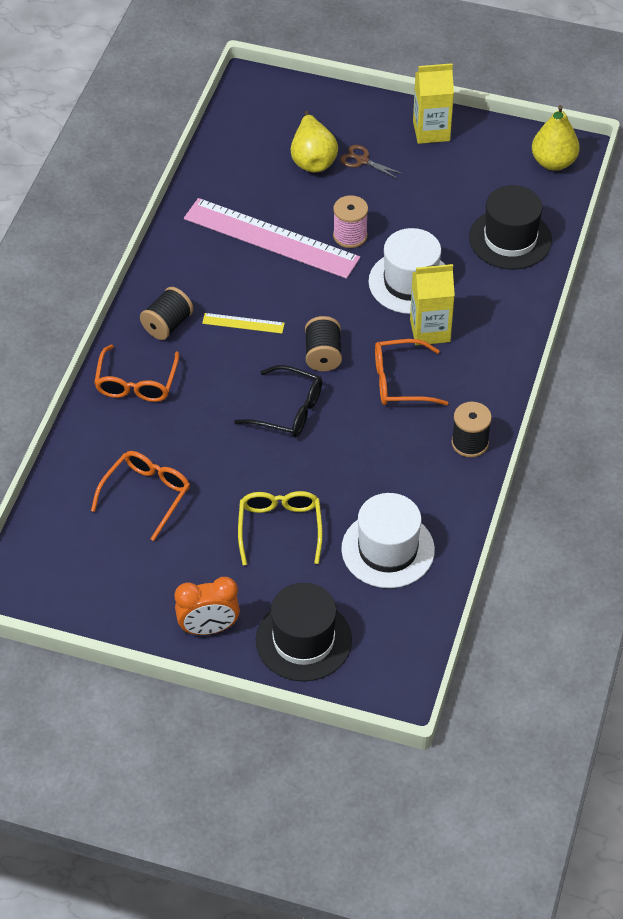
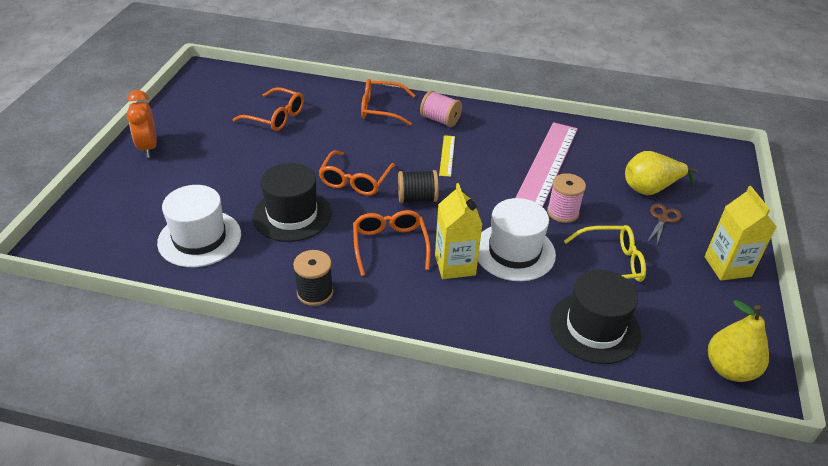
camera: 85 degrees right, 10 degrees down
(167, 325) = (440, 120): black spool -> pink spool
(280, 528) = (234, 179): yellow glasses -> yellow glasses (610, 263)
(288, 410) = (355, 180): black glasses -> orange glasses
(303, 640) = (121, 193): black hat -> black hat (292, 215)

